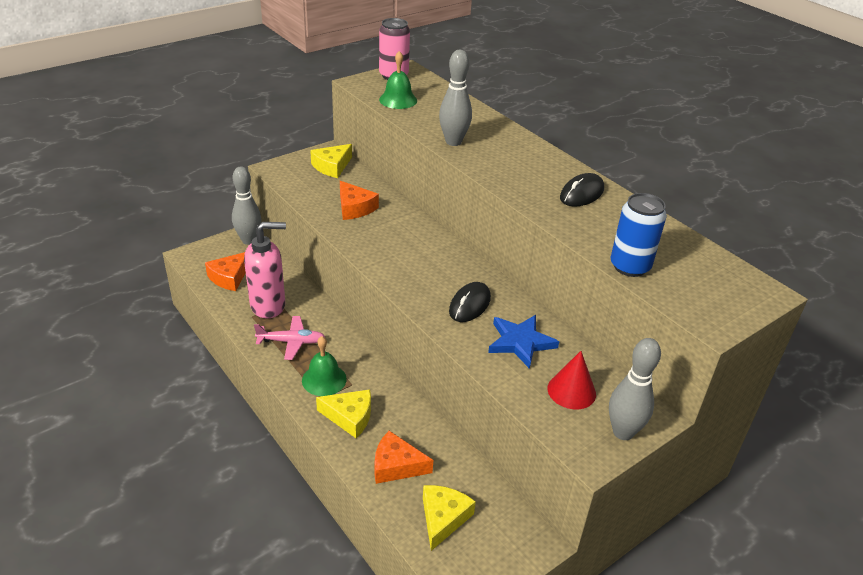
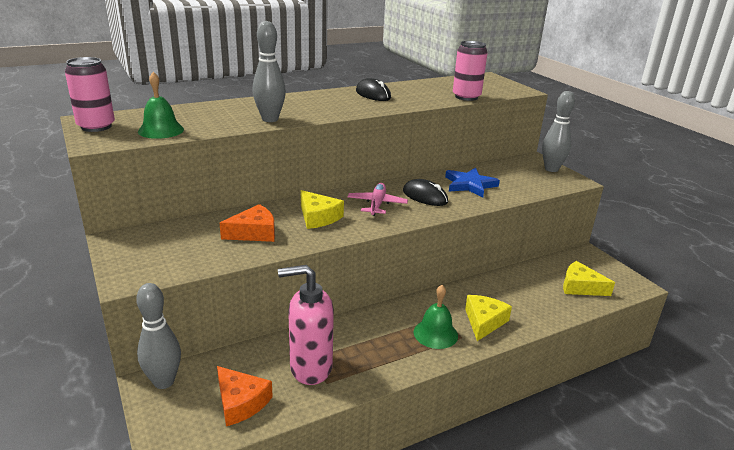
camera: 80 degrees left, 10 degrees down
(268, 305) = (310, 368): pink soap dispenser -> pink soap dispenser turned 90 degrees counterclockwise
(291, 342) = (377, 353): pink plane -> pink plane (377, 204)
(332, 166) = (155, 239): yellow cheese -> yellow cheese (318, 217)
(396, 466) = (535, 302): orange cheese -> none
(571, 391) = (518, 177): red cone -> none
(630, 266) = (466, 97): blue can -> pink can

